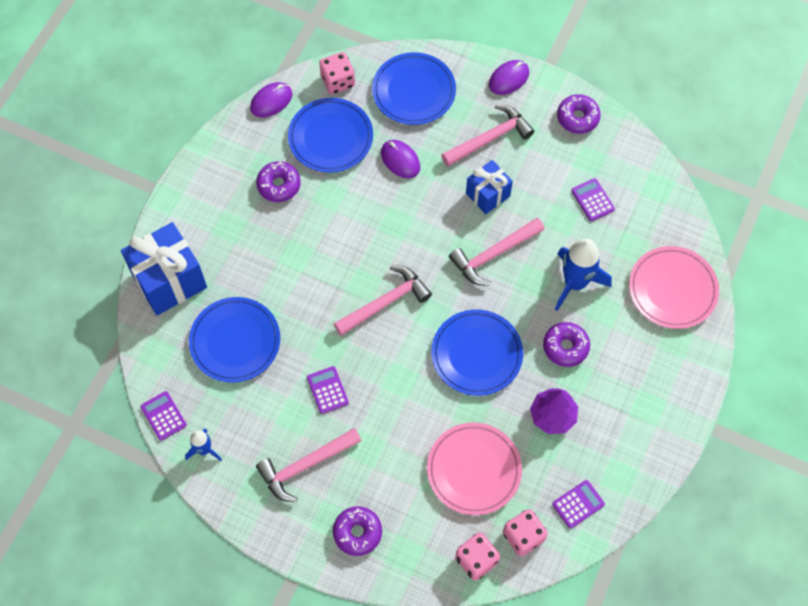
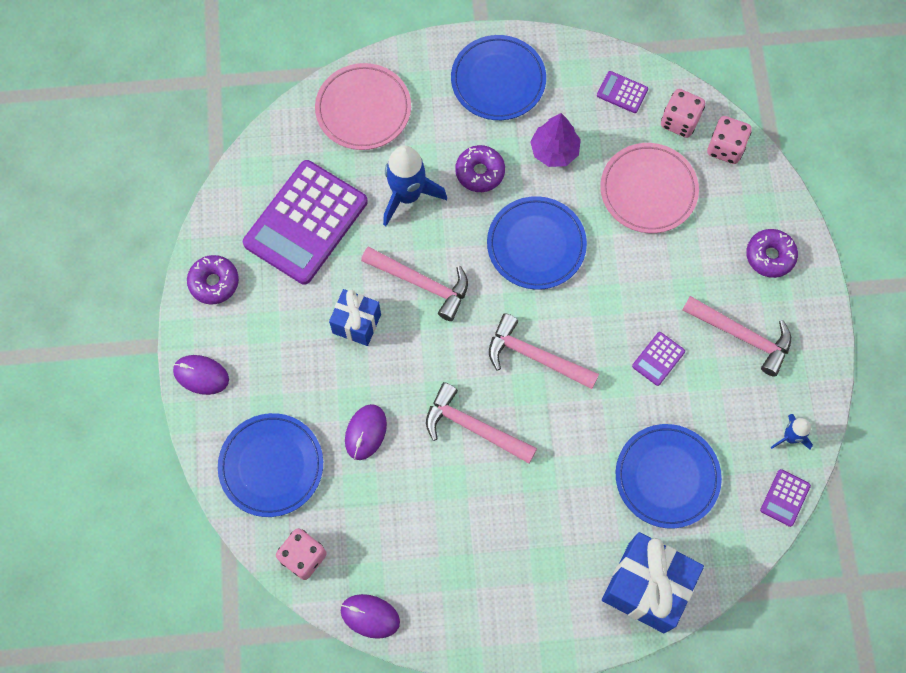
camera: 120 degrees left, 5 degrees up
(279, 185) = (469, 542): purple donut -> none
(330, 138) = (380, 521): blue plate -> blue plate (498, 80)
(490, 138) = (287, 356): pink hammer -> pink hammer (473, 427)
(592, 200) = (305, 222): purple calculator -> purple calculator, size x2.45

